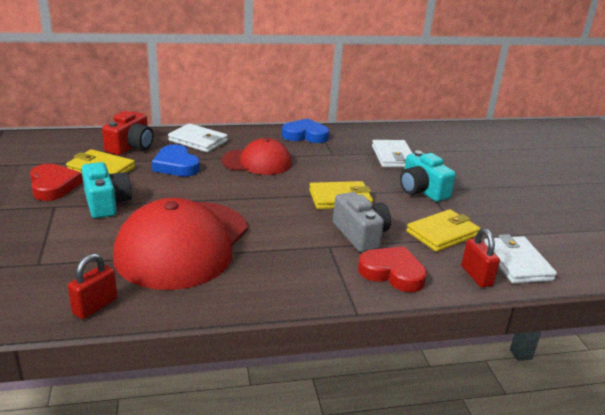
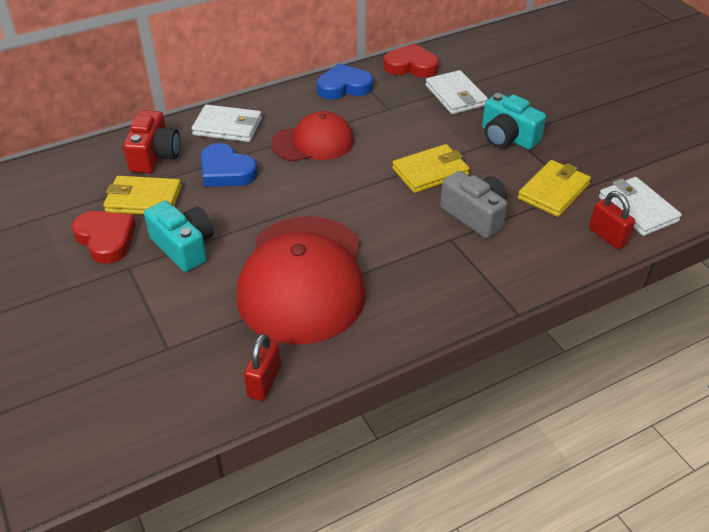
camera: 15 degrees left, 15 degrees up
(392, 273) = (529, 255): red heart -> red heart (411, 66)

